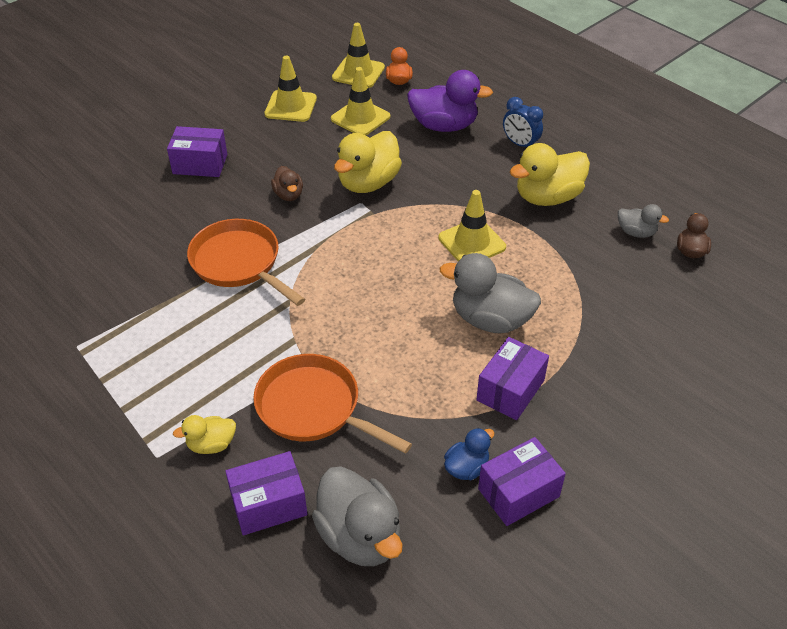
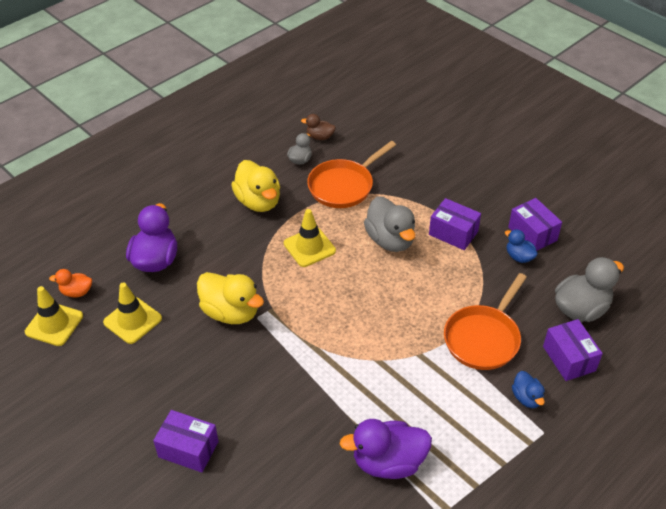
camera: 90 degrees left, 0 degrees up
(150, 305) = (388, 462): none -> purple duck
(200, 164) = (188, 449): purple box -> purple box turned 75 degrees counterclockwise
(211, 444) = (526, 398): yellow duck -> blue duck
(239, 263) = (333, 400): orange pan -> orange pan (343, 186)
(288, 195) = (243, 370): brown duck -> none
(290, 106) = (102, 378): yellow traffic cone -> none
(490, 320) = (390, 240): grey duck -> grey duck turned 45 degrees counterclockwise
(520, 144) = (189, 213): blue clock -> none

